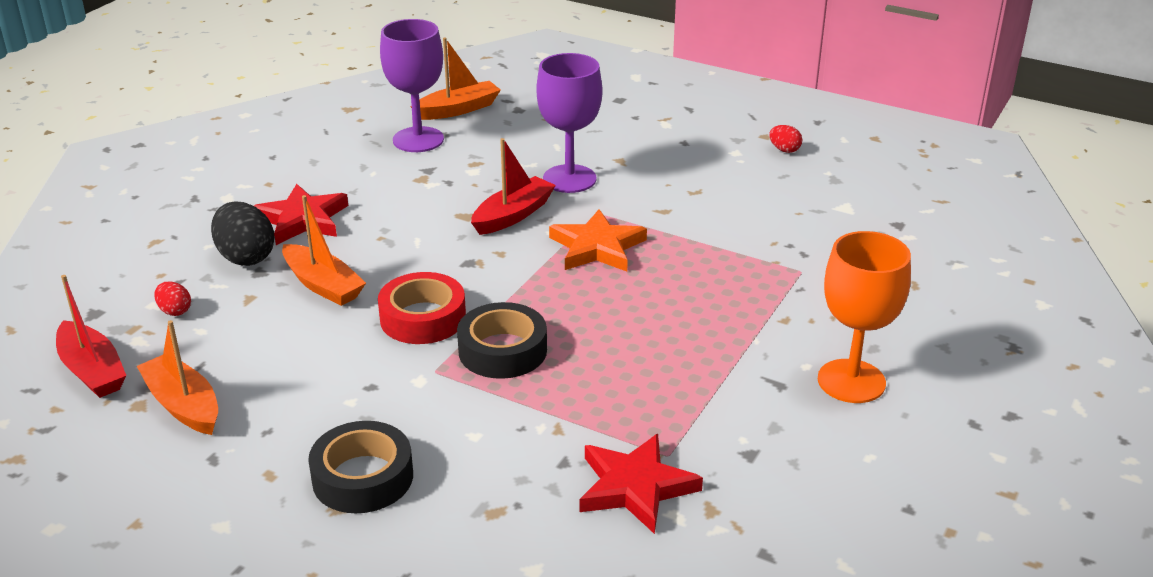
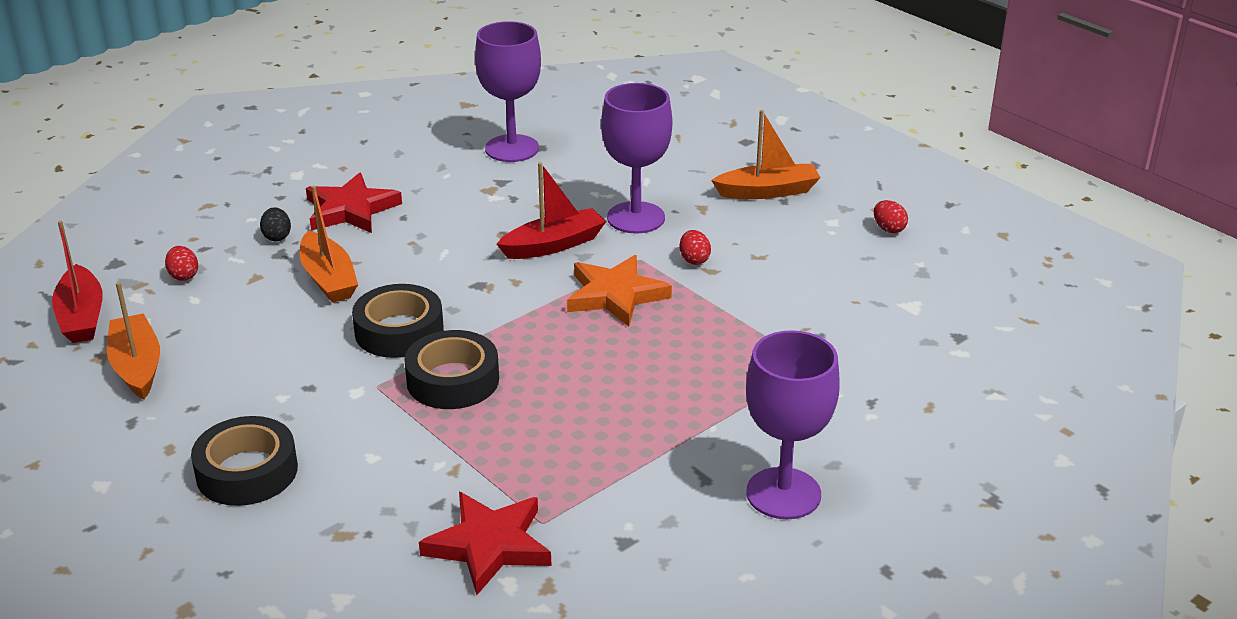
camera: 20 degrees right, 0 degrees up
(246, 257) = (277, 236): black egg -> black egg, size x0.52
(423, 318) = (399, 331): red tape -> black tape
(458, 109) = (572, 123): orange boat -> orange boat (767, 191)
(643, 204) = (694, 260): none -> red egg
(851, 381) = (783, 493): orange goblet -> purple goblet

